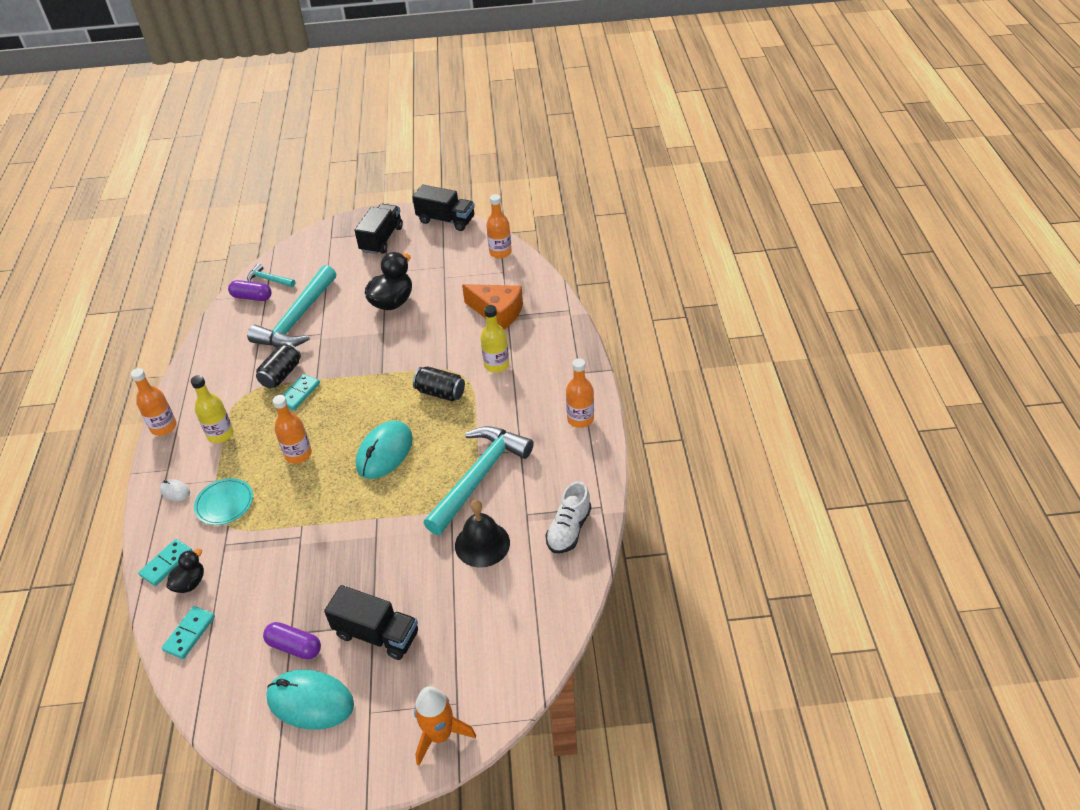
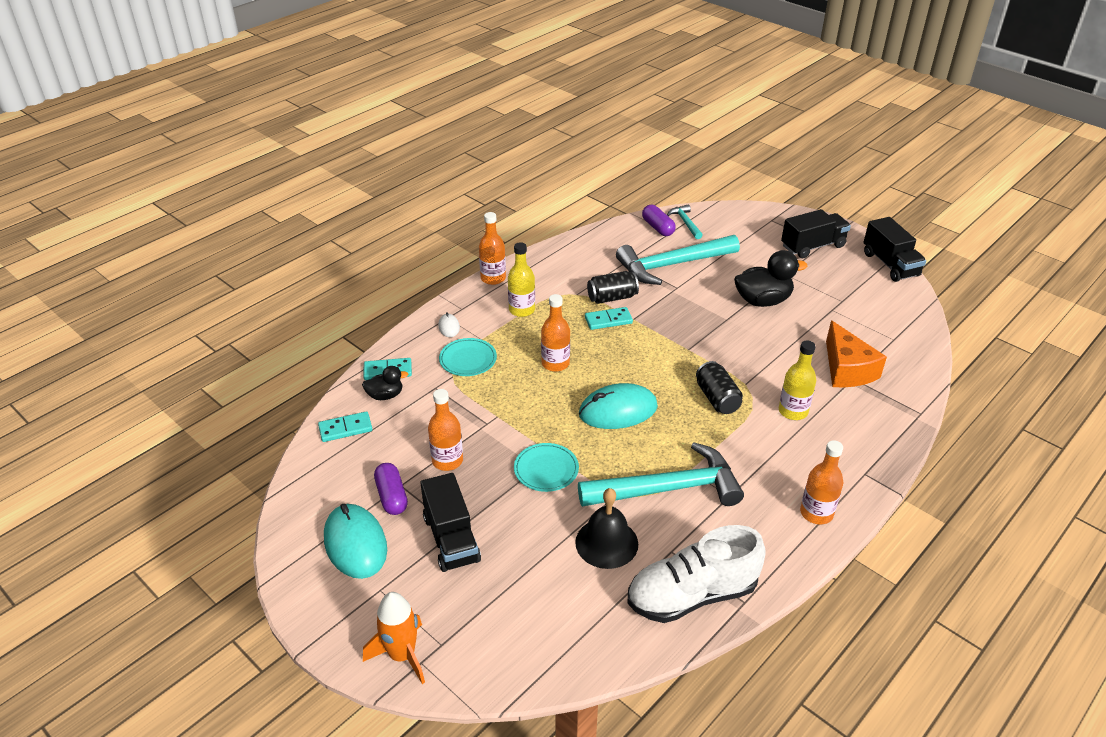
camera: 45 degrees right, 5 degrees down
(384, 532) = (546, 469): none -> turquoise plate
(500, 252) = (910, 321): orange bottle -> orange bottle (447, 461)
(569, 529) = (692, 595): white shoe -> white shoe, size x1.58

